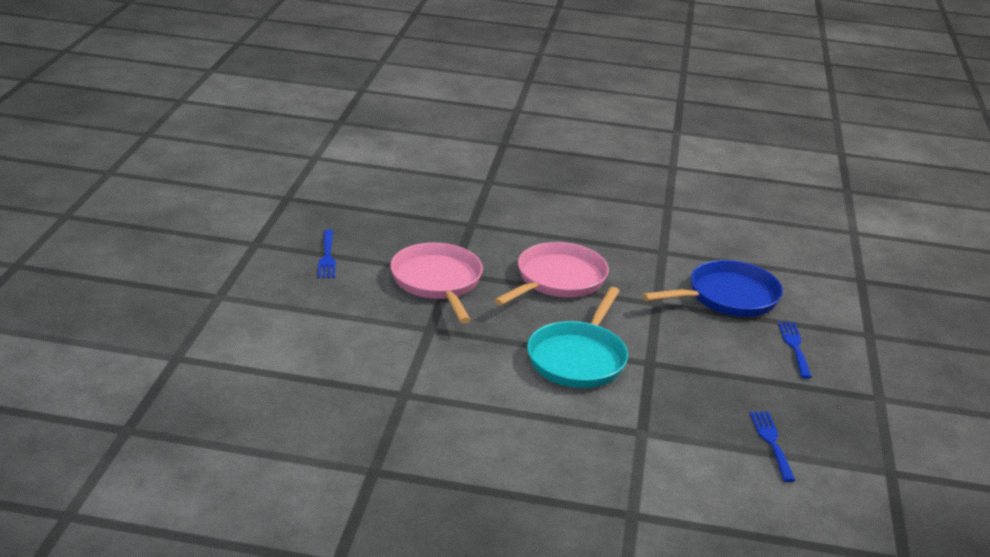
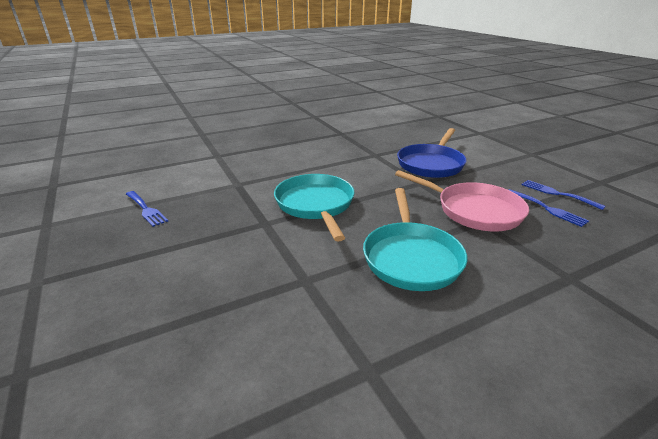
camera: 145 degrees right, 0 degrees up
(557, 280) = (411, 257): pink pan -> turquoise pan
(728, 297) = (236, 333): blue pan -> blue pan (431, 164)
(794, 347) = (134, 300): blue fork -> blue fork (548, 209)

